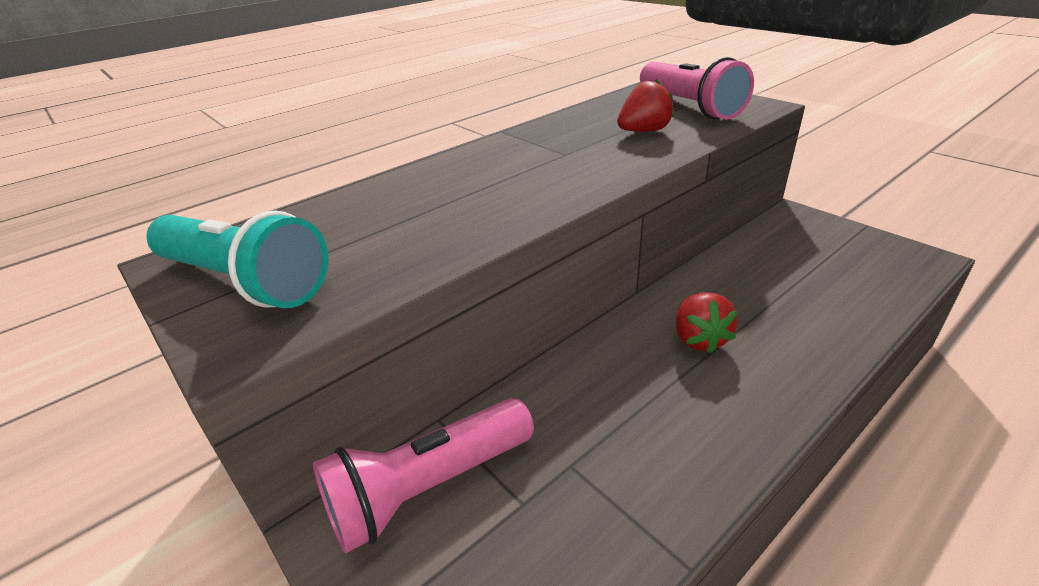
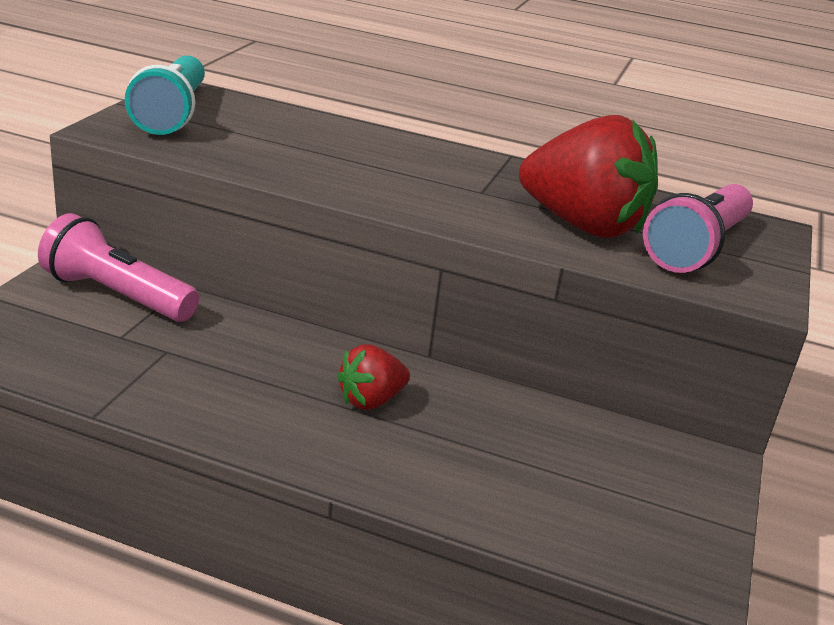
camera: 55 degrees right, 5 degrees down
(644, 131) = (583, 226): red strawberry -> red strawberry, size x1.95

